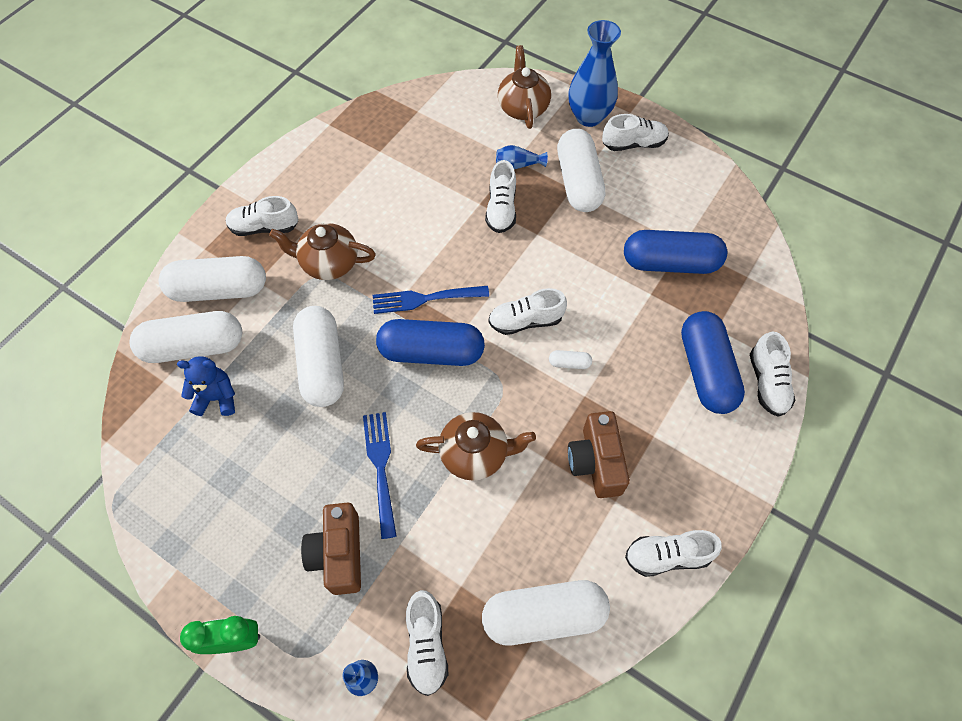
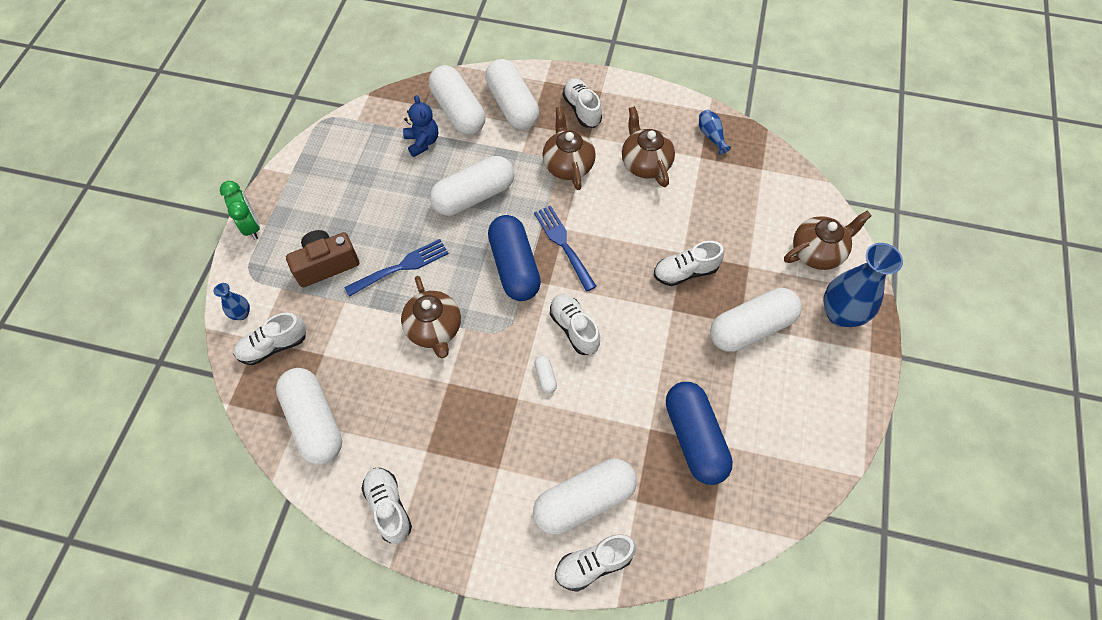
camera: 70 degrees right, 0 degrees up
(363, 197) = (645, 163): none -> brown teapot
(518, 165) = (744, 270): blue vase -> blue vase (711, 136)
(595, 462) = (457, 425): brown camera -> none
(633, 144) = (828, 365): white shoe -> none
(705, 371) = (584, 500): blue capsule -> white capsule

